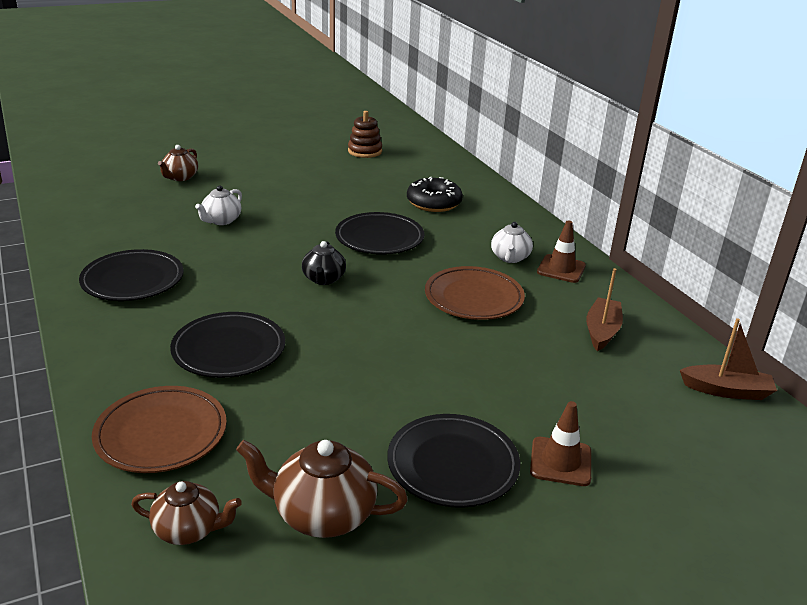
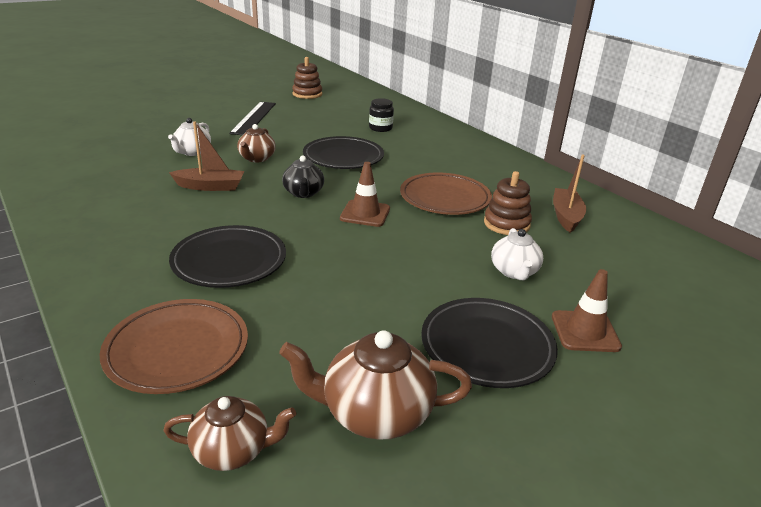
camera: 10 degrees left, 0 degrees up
(133, 280) = (116, 207): black plate -> none
(180, 177) = (144, 121): brown teapot -> brown teapot (257, 158)
(296, 180) = (254, 118): none -> black ruler
(434, 203) = (380, 128): black donut -> black jar
(510, 258) = (462, 165): white teapot -> white teapot (514, 272)
(530, 334) = (506, 224): none -> brown stacking toy
(561, 269) = (509, 171): brown traffic cone -> brown traffic cone (365, 213)
(726, 391) = (692, 255): brown boat -> brown boat (210, 186)

